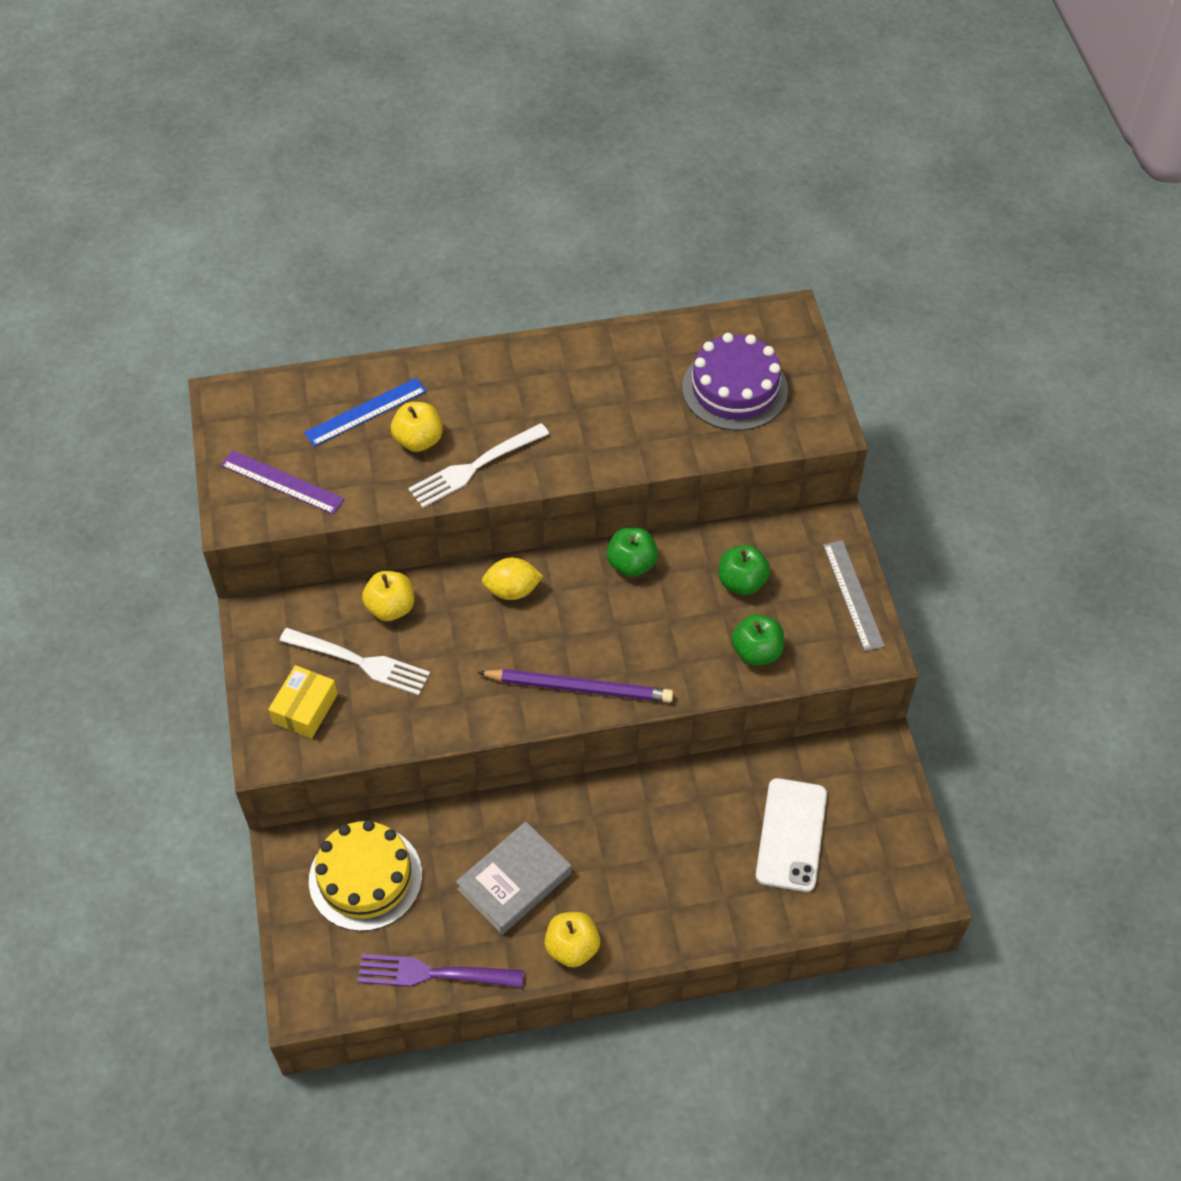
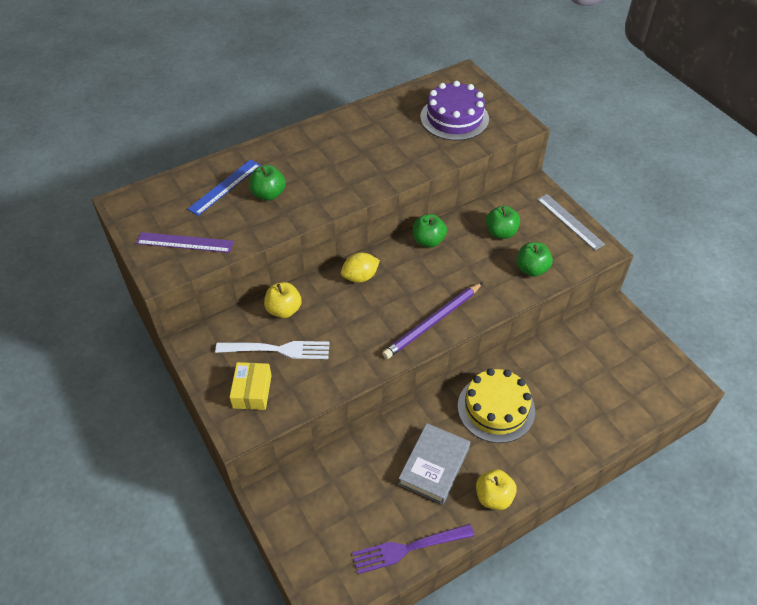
camera: 20 degrees left, 5 degrees down
(365, 877) = (331, 498): yellow cake -> yellow cake (496, 408)
(418, 440) = (268, 194): yellow apple -> green apple
(475, 467) = (314, 200): white fork -> none
(579, 688) = (433, 322): purple pencil -> purple pencil turned 150 degrees clockwise
(791, 835) = (593, 378): white phone -> none

